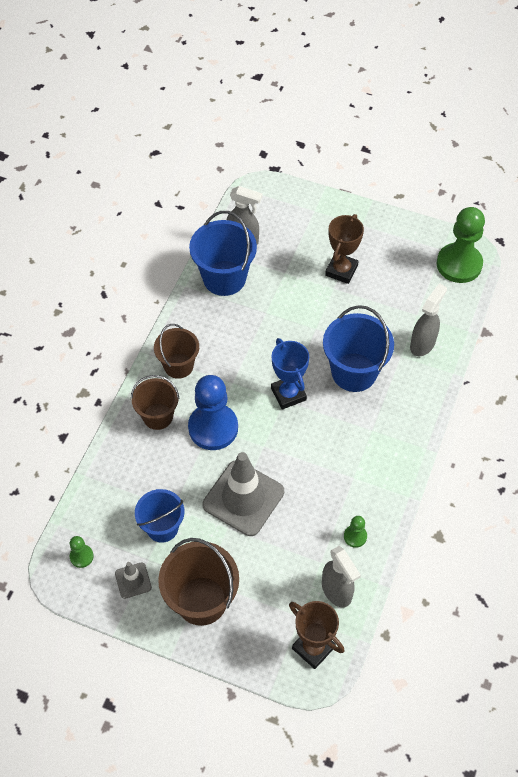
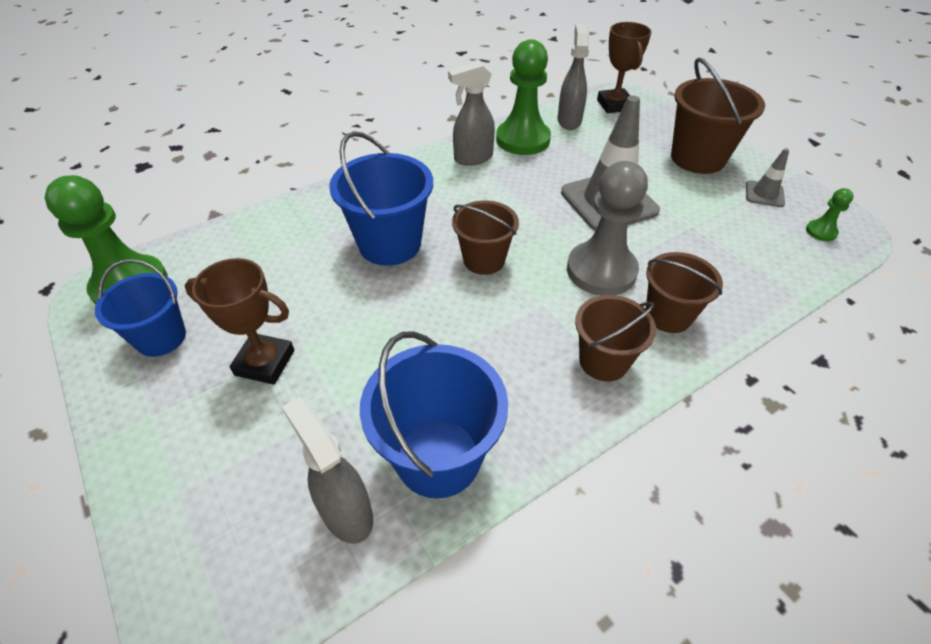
camera: 145 degrees left, 10 degrees down
(162, 527) = (713, 216): blue bucket -> blue bucket (161, 338)
(213, 428) = (601, 271): blue pawn -> grey pawn
(288, 394) = (484, 260): blue trophy -> brown bucket
(341, 270) = (265, 362): brown trophy -> brown trophy turned 45 degrees clockwise
(355, 536) = (522, 139): green pawn -> green pawn, size x2.27
(423, 344) = (287, 232): grey spray bottle -> grey spray bottle (472, 158)

